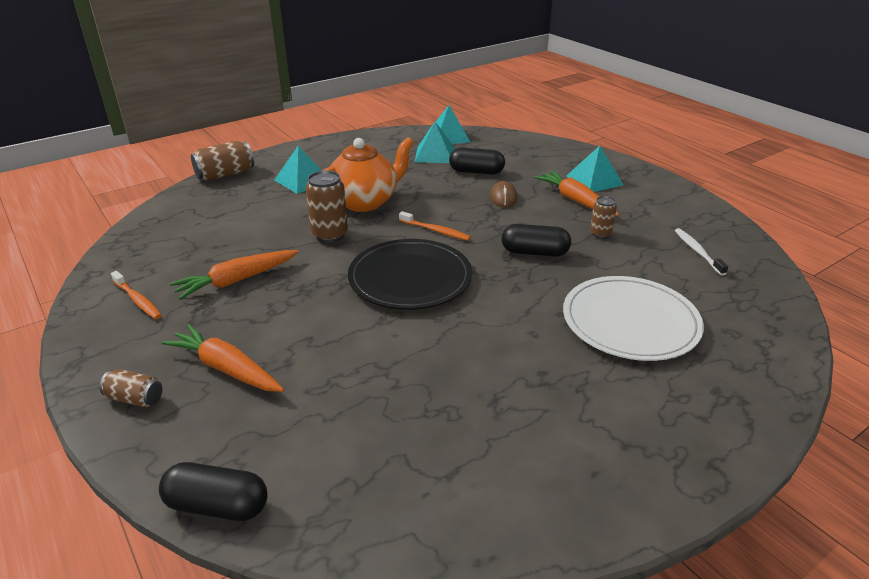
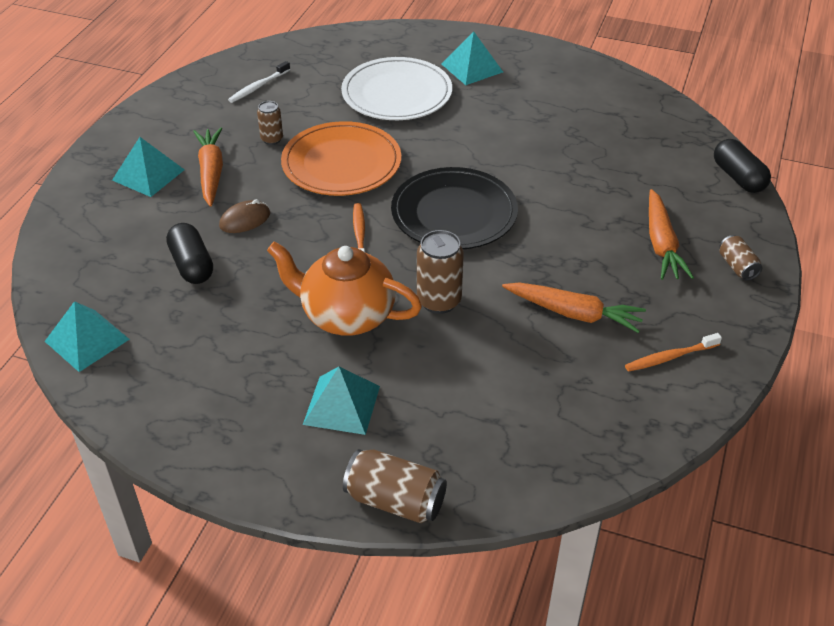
camera: 125 degrees left, 10 degrees up
(137, 300) = (670, 357): orange toothbrush -> orange toothbrush turned 120 degrees counterclockwise
(435, 154) = (163, 323): turquoise pyramid -> turquoise pyramid (471, 68)
(534, 252) = (341, 163): black capsule -> orange plate
(575, 200) = (211, 172): orange carrot -> orange carrot turned 150 degrees clockwise

